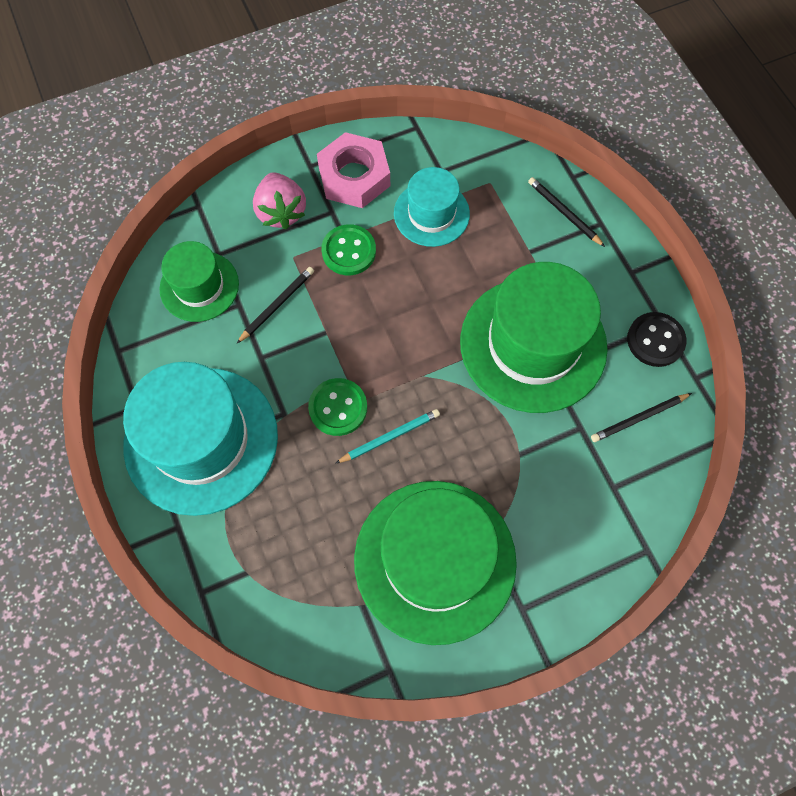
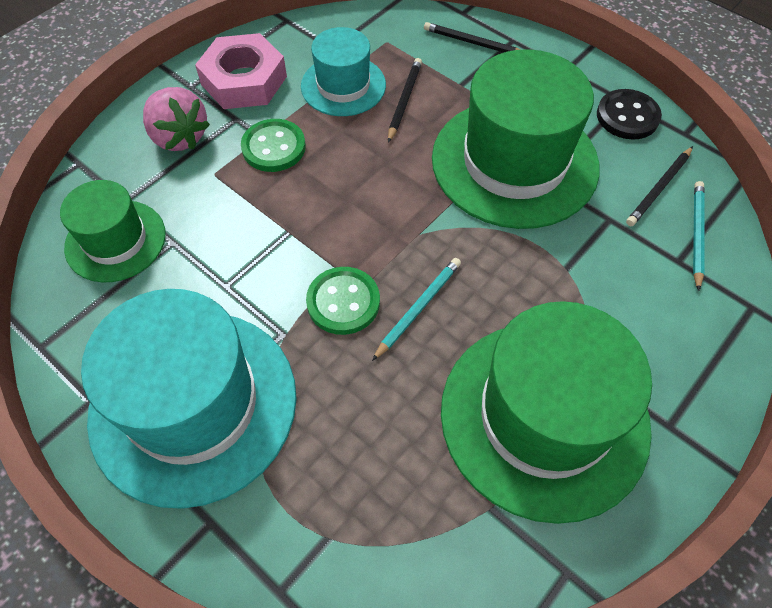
camera: 25 degrees left, 10 degrees down
(277, 305) = (218, 226): black pencil -> black pencil (404, 101)
(643, 472) = (696, 234): none -> turquoise pencil

